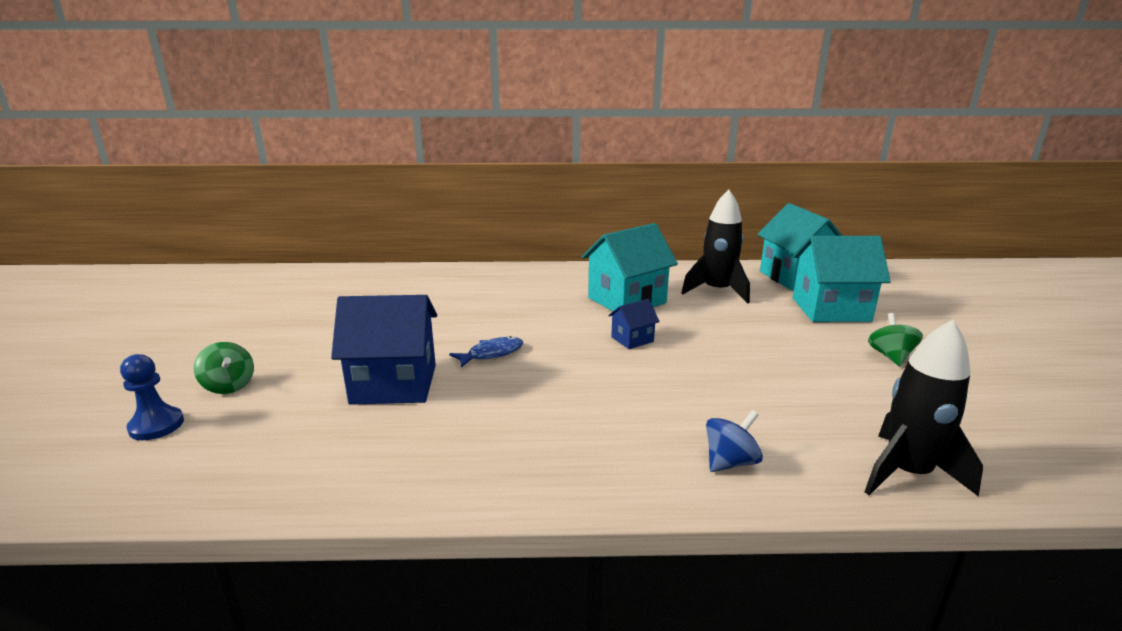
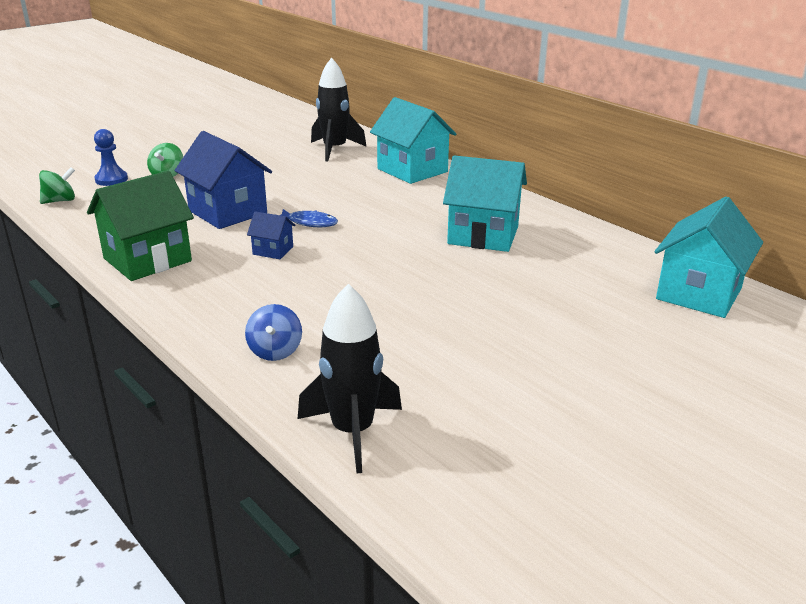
camera: 50 degrees right, 5 degrees up
(427, 472) = (147, 260): none -> green house
(632, 339) = (412, 260): blue house -> blue house (273, 250)
(717, 291) = (579, 265): black rocket -> black rocket (334, 149)
(730, 462) = (275, 351): blue spinning top -> blue spinning top turned 75 degrees clockwise
(831, 309) = (645, 331): turquoise house -> turquoise house (412, 170)
(890, 356) = (580, 386): green spinning top -> green spinning top (60, 201)

